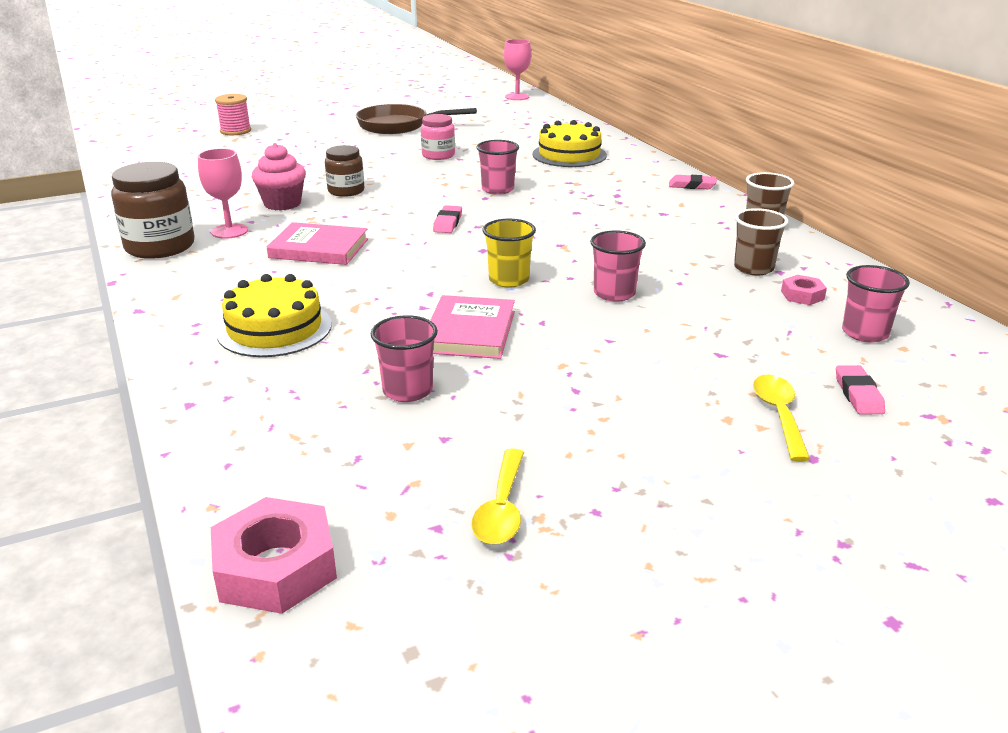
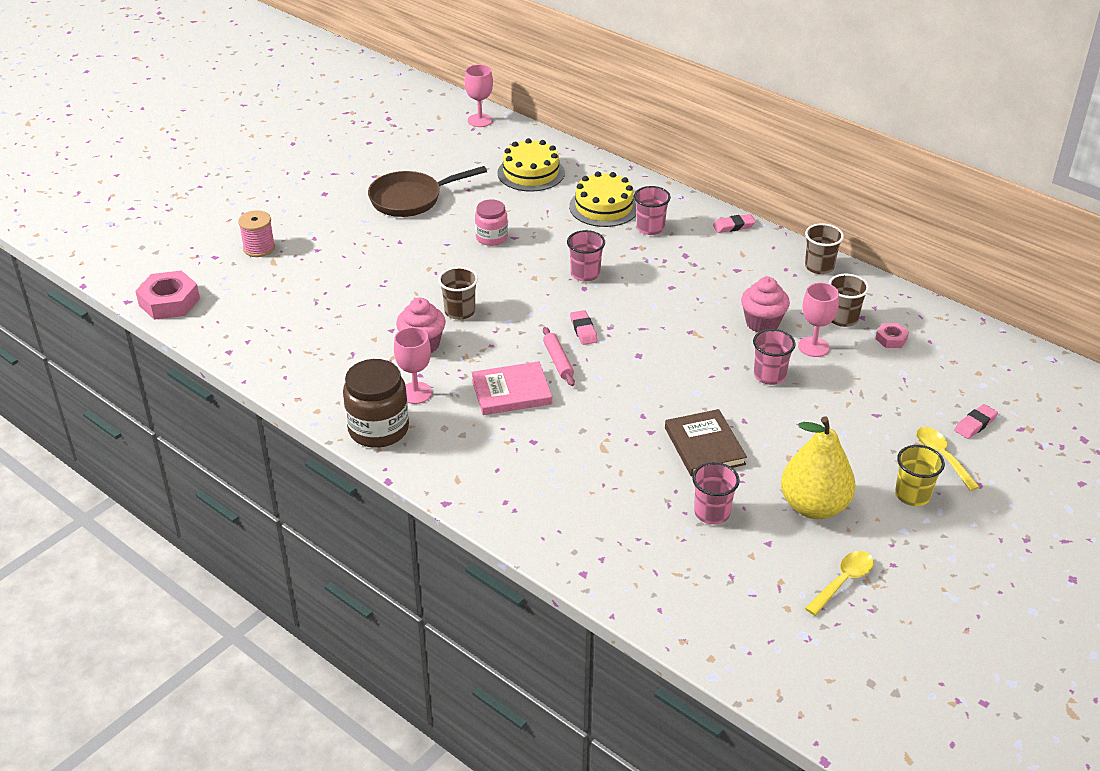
camera: 25 degrees left, 10 degrees up
(274, 328) = (568, 487): yellow cake -> yellow cake (531, 173)
(276, 567) = (759, 664): pink nut -> pink nut (169, 302)
(346, 191) = (459, 311): brown jar -> brown cup
(394, 238) = (558, 361): none -> pink rolling pin
(469, 332) = (704, 446): pink book -> brown book
(501, 508) = (843, 581): yellow spoon -> yellow spoon turned 120 degrees counterclockwise
(509, 280) = (686, 384): yellow cup -> yellow cup (912, 495)
(545, 418) = (814, 506): none -> yellow pear
(650, 254) = (762, 323): none -> pink cupcake
(694, 282) = (813, 347): none -> pink goblet
(858, 394) = (975, 424): pink eraser -> pink eraser turned 75 degrees clockwise
(865, 333) = (949, 366): pink cup -> pink cup (650, 228)

